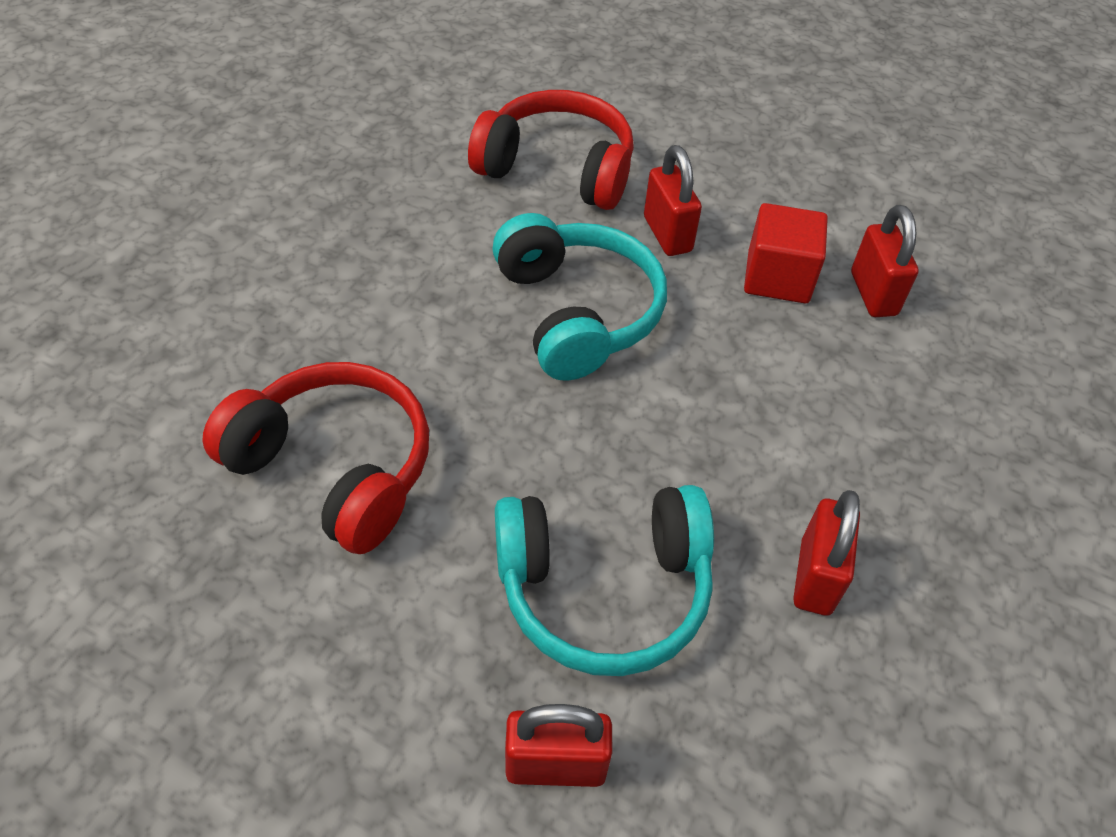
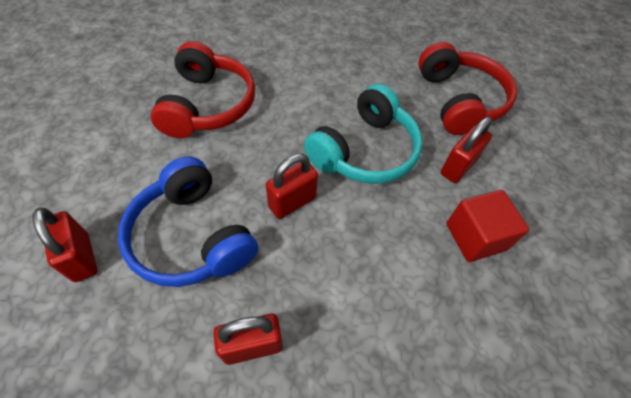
camera: 60 degrees right, 5 degrees up
(603, 589) = (192, 236): turquoise headphones -> blue headphones
(873, 294) = (512, 300): red padlock -> red padlock (292, 202)

